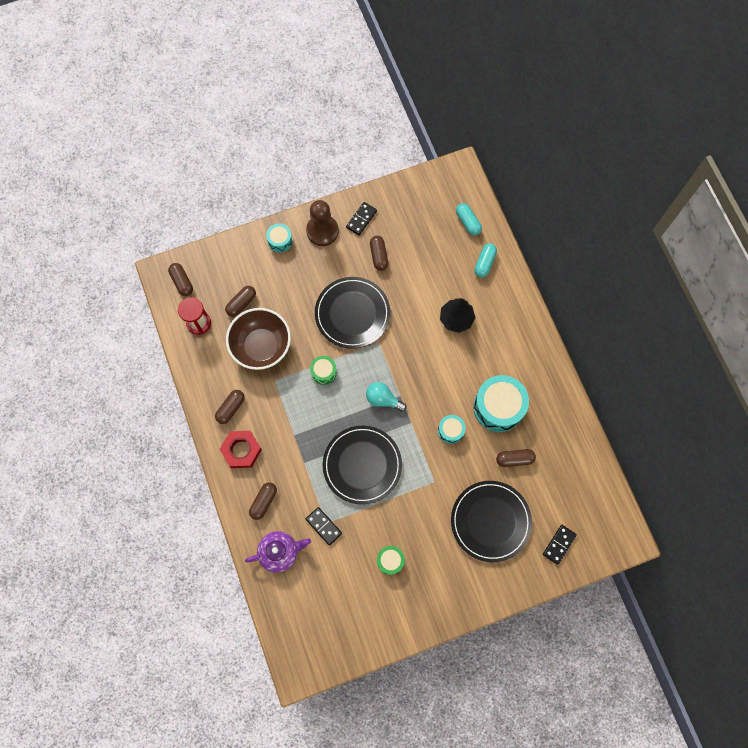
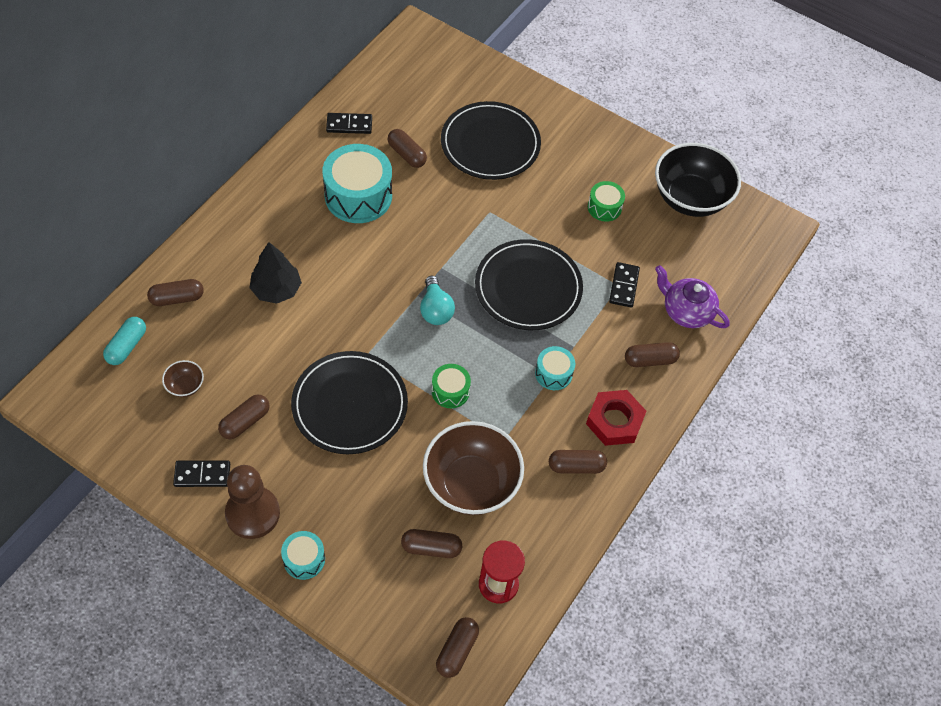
camera: 130 degrees left, 15 degrees down
(360, 627) = (690, 198): none -> black bowl
(422, 238) = (185, 386): none -> brown bowl
(450, 431) = (420, 226): turquoise drum -> turquoise drum (553, 373)
(484, 263) = (177, 298): turquoise capsule -> brown capsule
(559, 544) = (466, 80): black domino -> black domino (349, 125)

